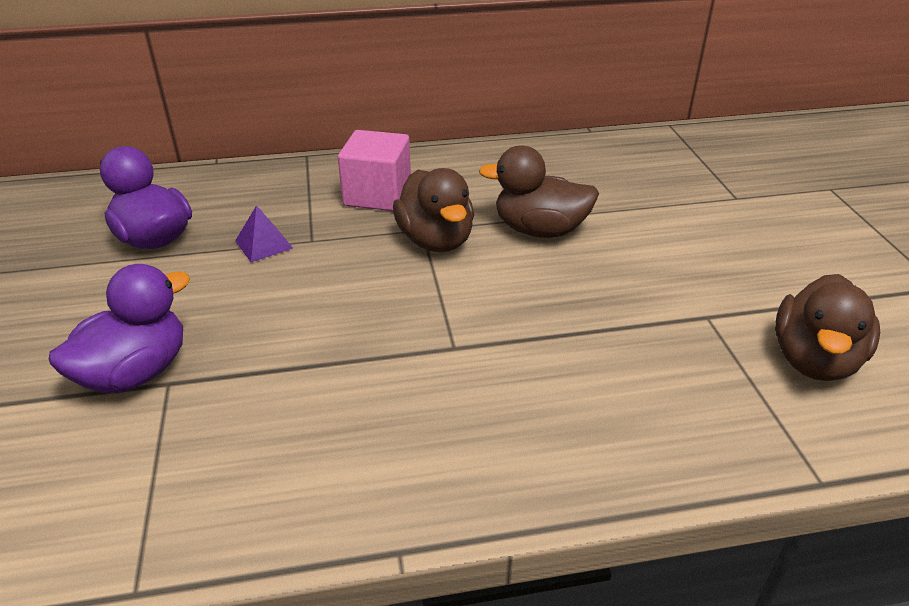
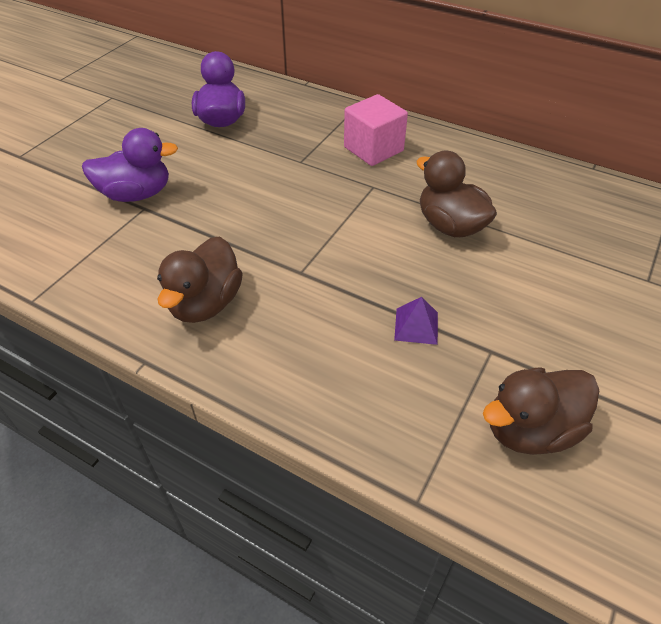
camera: 40 degrees right, 10 degrees up
(264, 244) = (272, 151): purple pyramid -> purple pyramid (416, 326)
(436, 240) = (372, 198): brown duck -> brown duck (205, 303)

